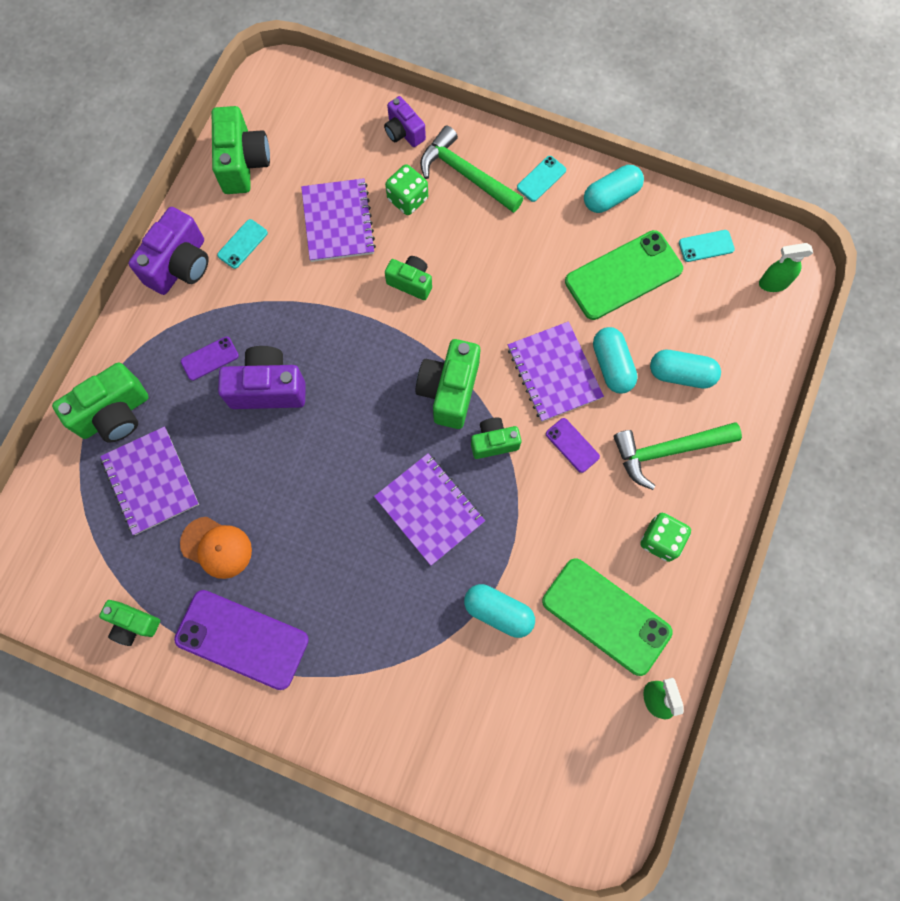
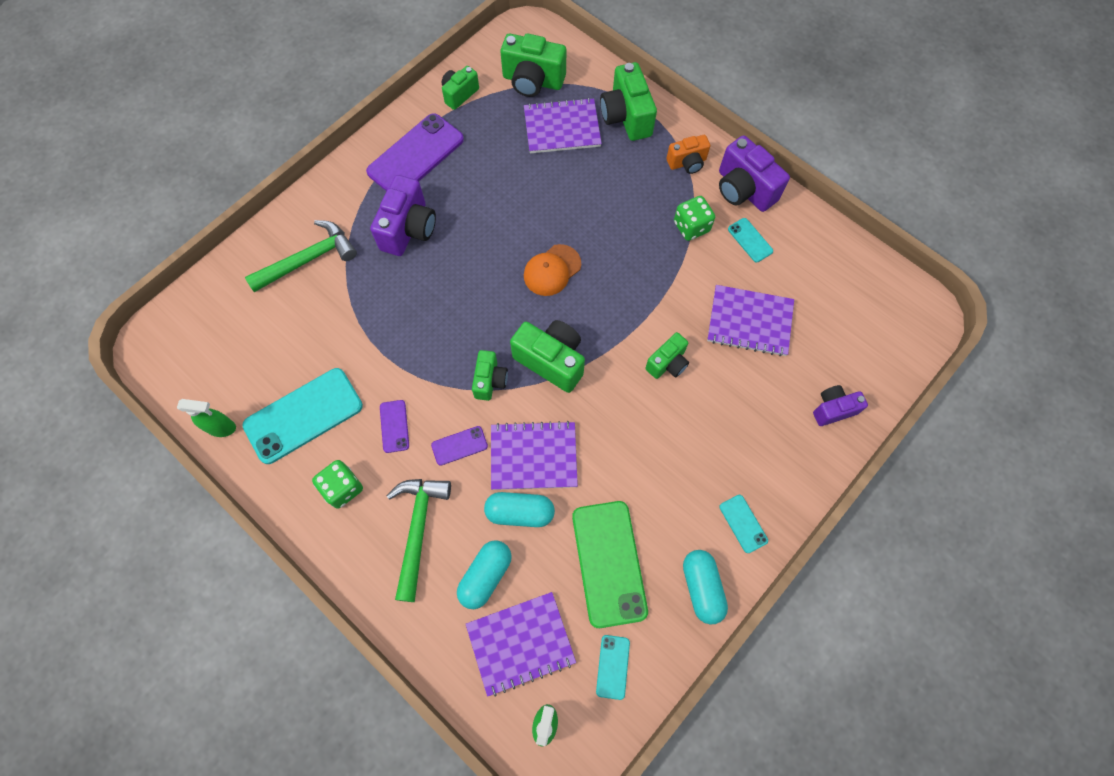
camera: 110 degrees right, 5 degrees down
(161, 330) = (687, 163): none -> orange camera
(210, 358) = (650, 190): purple phone -> purple phone (394, 426)
(216, 547) = (491, 157): orange cap -> orange cap (552, 270)
(243, 163) = (833, 262): green camera -> green camera (532, 81)
(268, 388) = (607, 224): purple camera -> purple camera (408, 229)
(407, 199) = (756, 388): green dice -> green dice (691, 227)
(429, 509) = (454, 310): purple notebook -> purple notebook (520, 643)
(465, 174) = (769, 451): green hammer -> green hammer (309, 259)
(498, 611) = (349, 334): turquoise capsule -> none
(606, 616) = (303, 416): green phone -> turquoise phone

